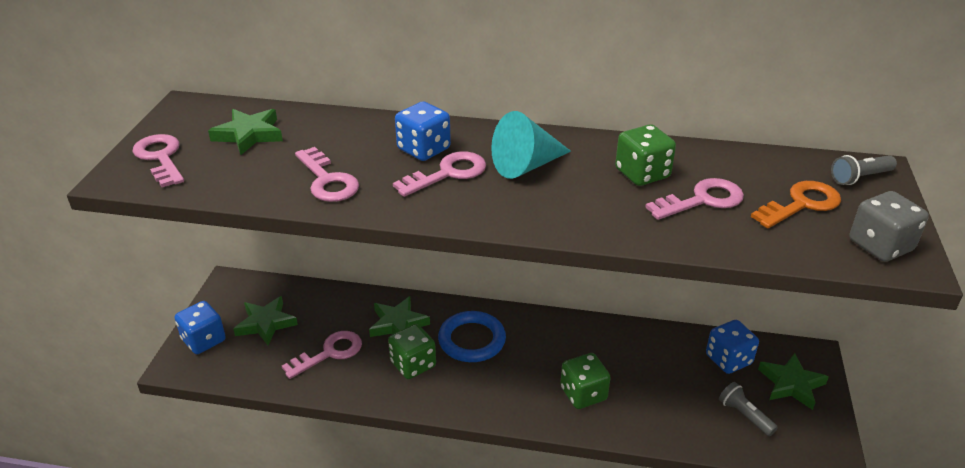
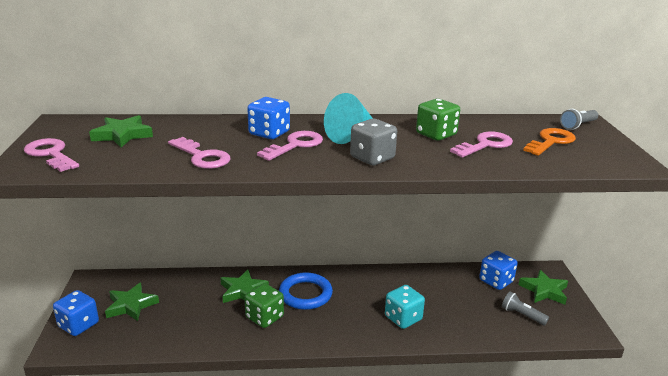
camera: 15 degrees left, 10 degrees down
(329, 353) = (192, 319): pink key -> none
(583, 394) = (403, 318): green dice -> turquoise dice
(880, 246) = (614, 158): grey dice -> grey dice (372, 158)

